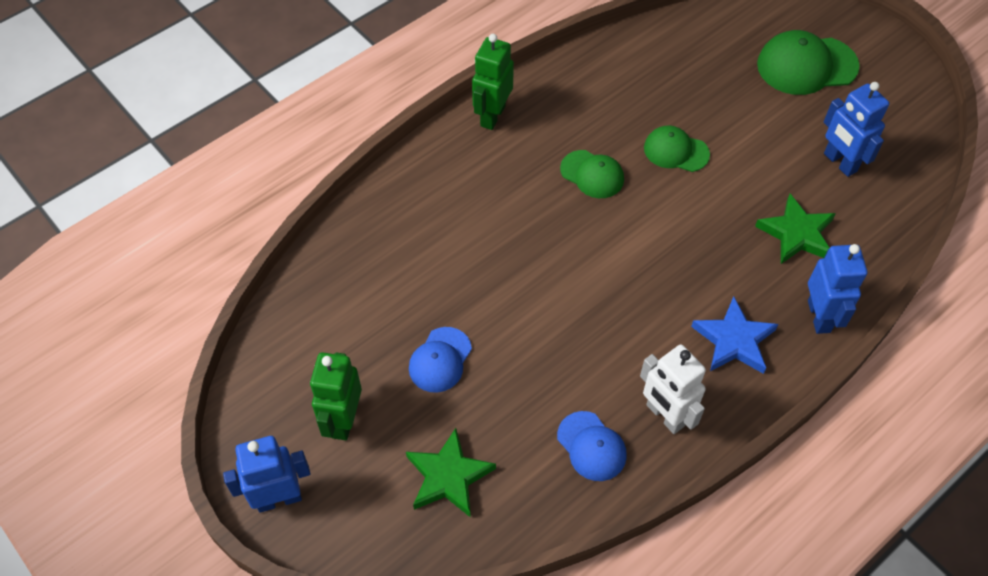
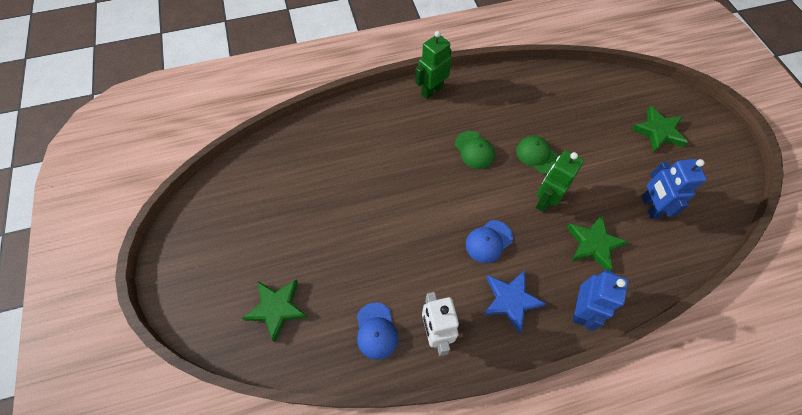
camera: 25 degrees right, 5 degrees up
(279, 498) = (174, 275): blue robot -> none
(343, 420) = (238, 243): green robot -> green robot (545, 200)
(440, 360) = (315, 230): blue cap -> blue cap (488, 241)
(806, 65) = (658, 132): green cap -> green star

